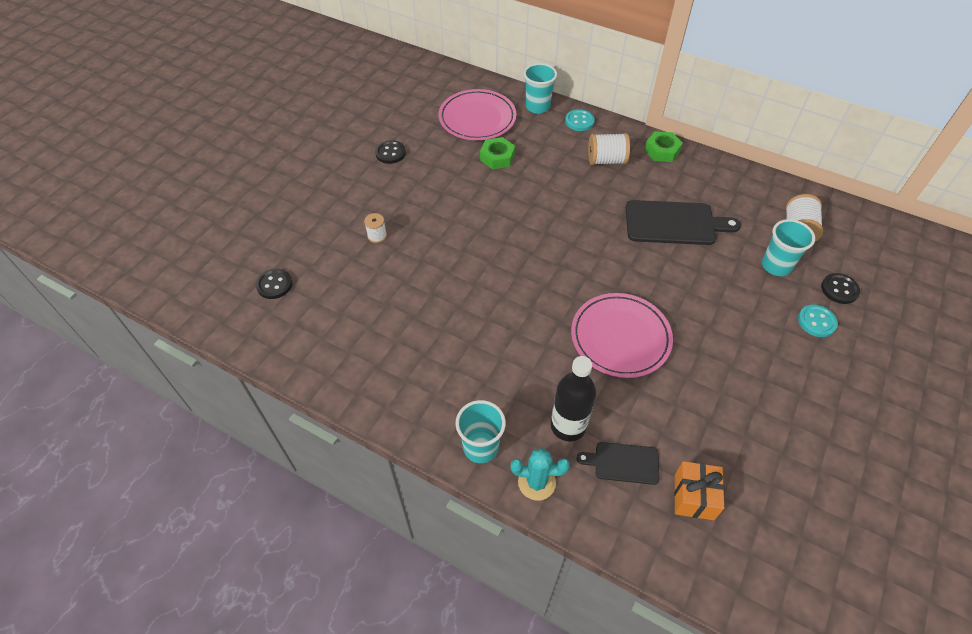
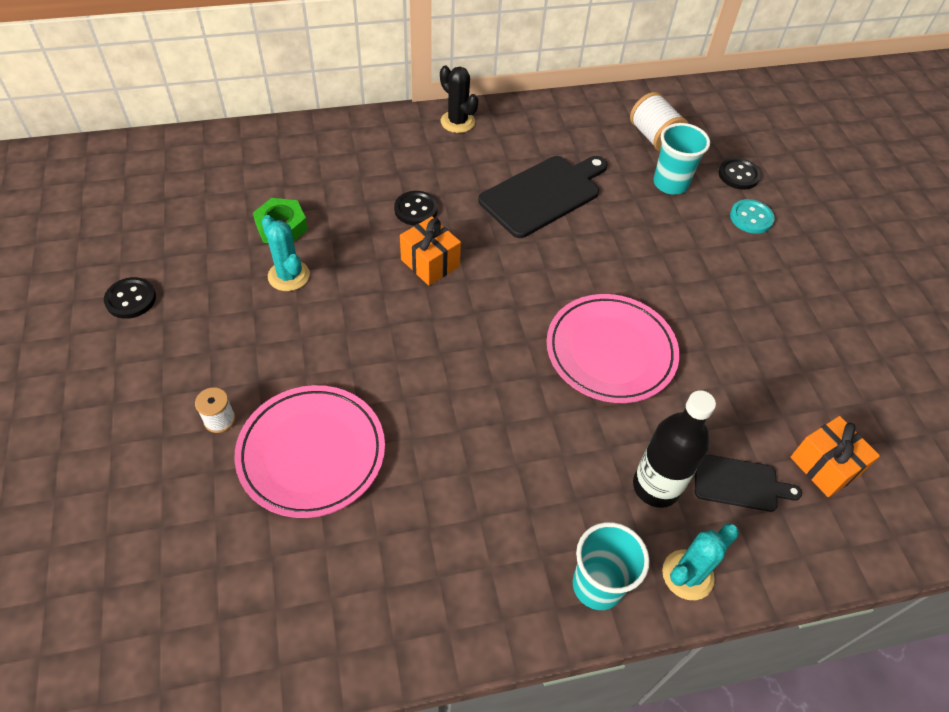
camera: 45 degrees left, 0 degrees up
(274, 284) = (131, 588): black button -> black button (416, 209)
(476, 185) = (288, 276): none -> turquoise cactus
(477, 118) = (209, 192): pink plate -> pink plate (311, 453)
(537, 107) = (272, 140): turquoise cup -> none
(560, 223) = (430, 263): none -> orange gift
(579, 121) = (338, 133): turquoise button -> none
(606, 160) = (410, 163): white spool -> none
(623, 463) = (739, 483): black cutting board -> black cutting board turned 135 degrees counterclockwise
(662, 151) = (457, 122): green nut -> black cactus

